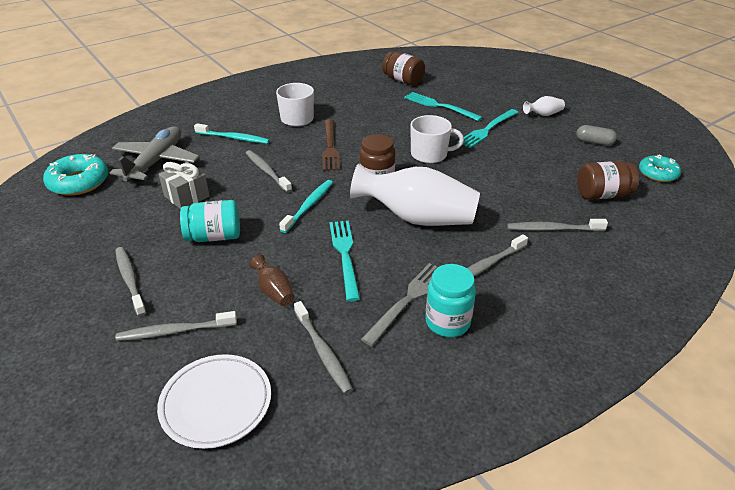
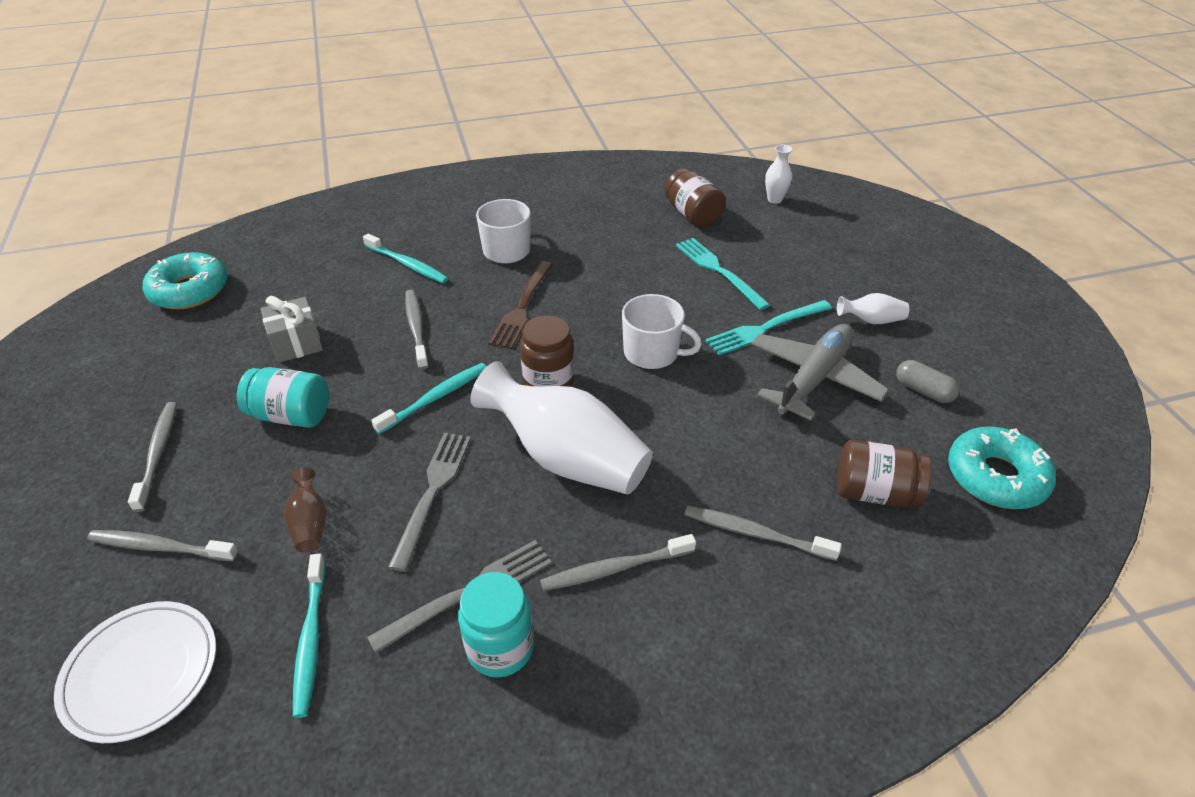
camera: 20 degrees right, 5 degrees up
(156, 161) = (293, 280): grey plane -> grey plane (813, 379)
(323, 352) = (310, 639): grey toothbrush -> turquoise toothbrush
(345, 255) = (432, 492): turquoise fork -> grey fork
(446, 65) = (774, 199): none -> white vase
(657, 173) = (995, 477): turquoise donut -> turquoise donut, size x1.52

